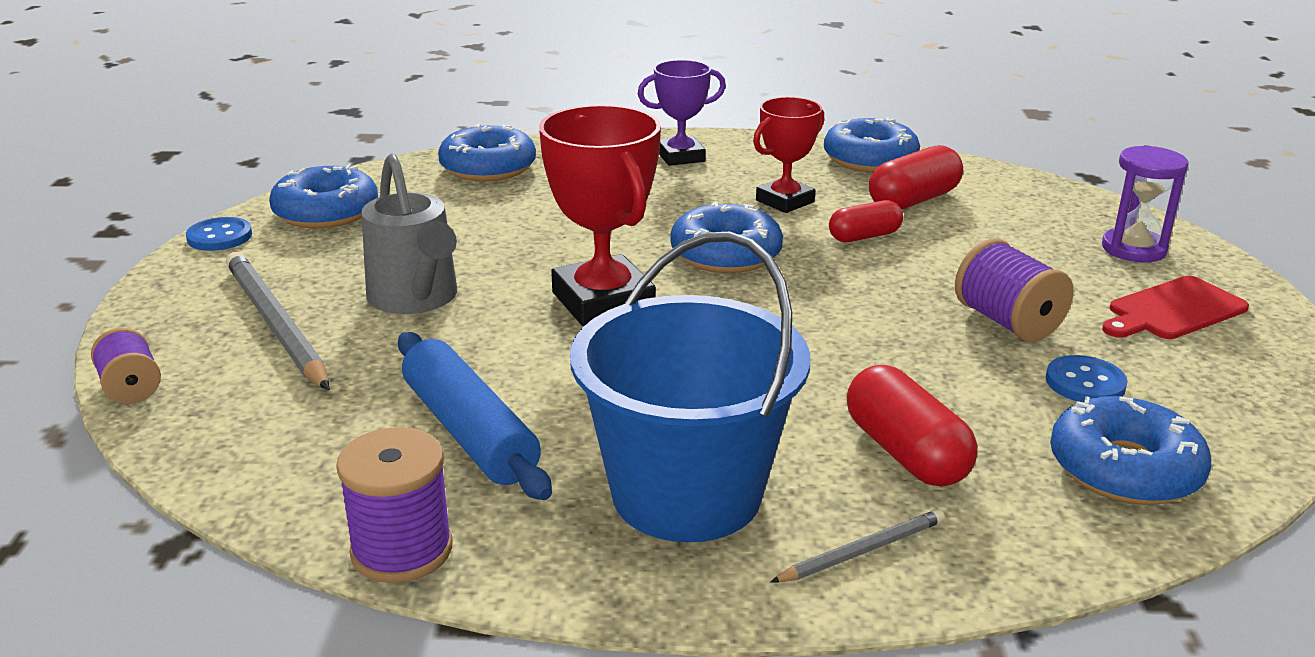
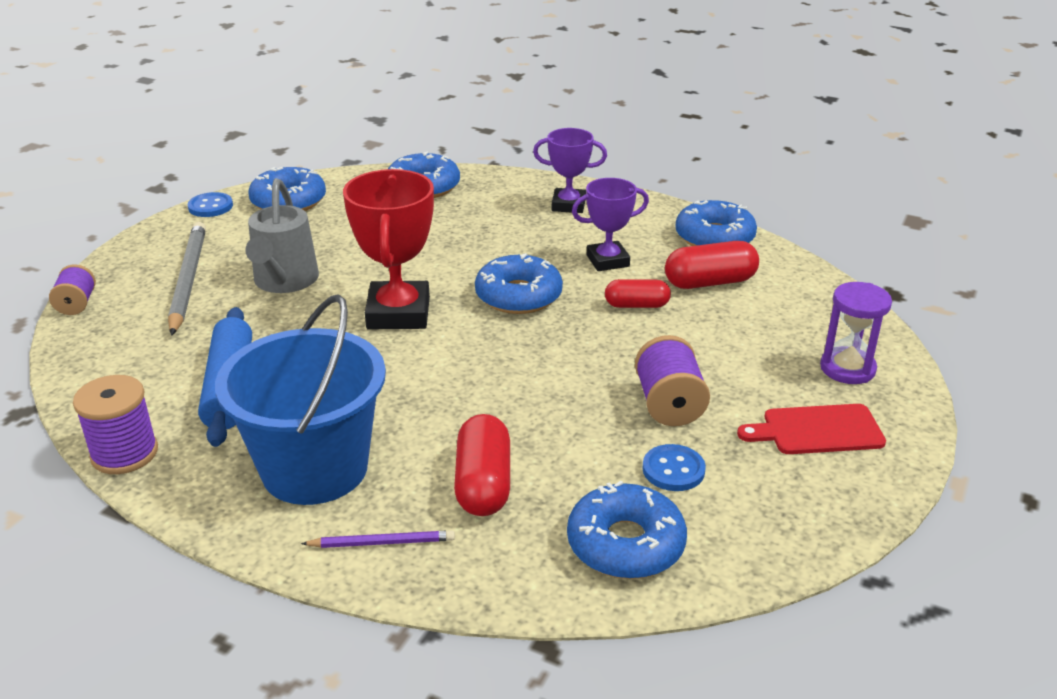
camera: 25 degrees right, 5 degrees up
(785, 201) = (607, 261): red trophy -> purple trophy
(862, 551) = (382, 542): grey pencil -> purple pencil

